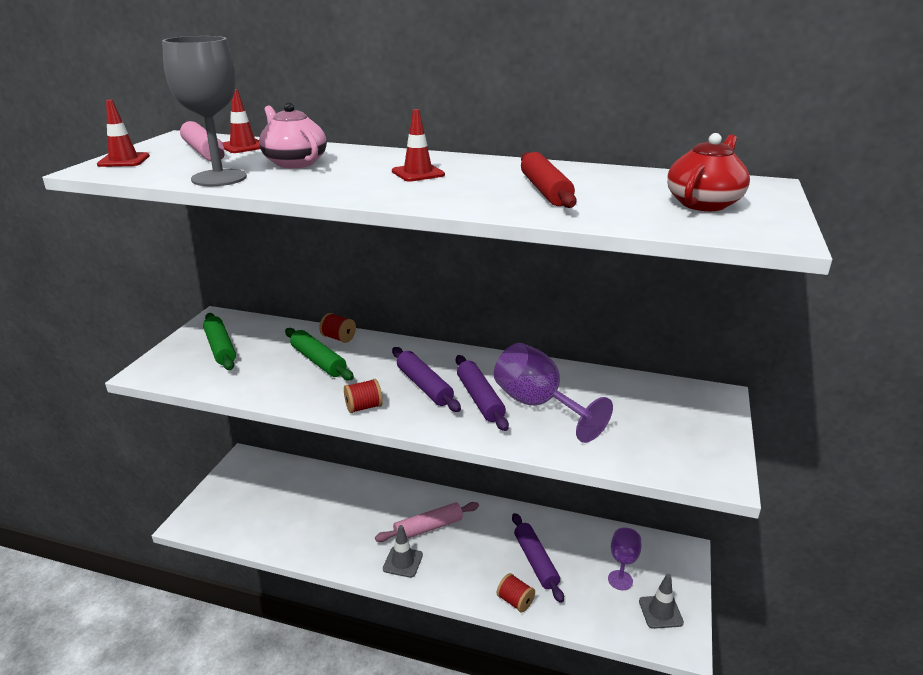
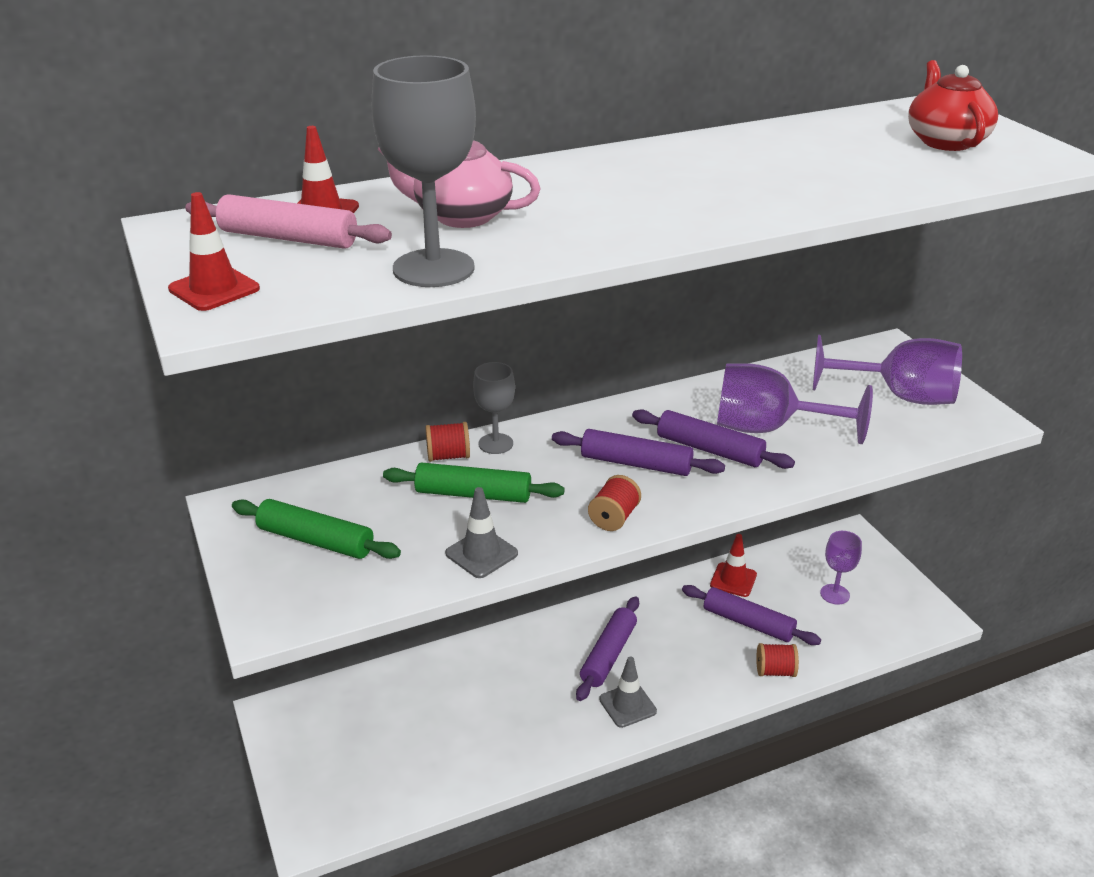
camera: 40 degrees left, 5 degrees up
(370, 342) = (495, 444): none -> grey goblet
(418, 173) = (635, 186): red traffic cone -> red traffic cone (733, 580)
(428, 528) = (608, 655): pink rolling pin -> purple rolling pin
(545, 190) = (801, 168): red rolling pin -> none
(660, 612) = (894, 601): grey traffic cone -> grey traffic cone (481, 553)
(669, 428) = (899, 396): none -> purple goblet

